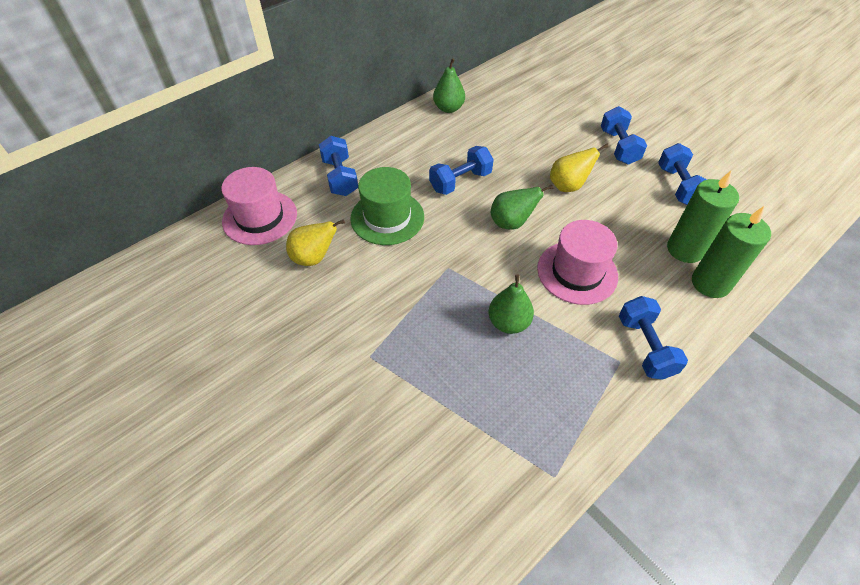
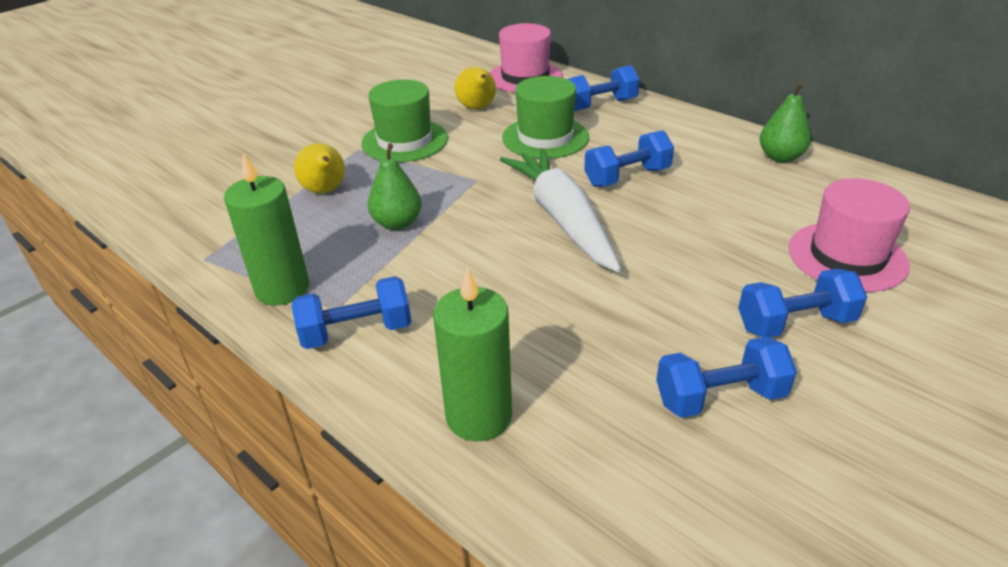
camera: 85 degrees right, 15 degrees down
(364, 317) = (404, 141): none -> green hat
(460, 181) = (627, 177): blue dumbbell -> blue dumbbell turned 75 degrees counterclockwise
(511, 223) = (562, 219): green pear -> white carrot
(568, 186) = (659, 266): yellow pear -> yellow pear (325, 191)
(577, 272) = (482, 274): pink hat -> pink hat (847, 256)
(685, 249) = (551, 391): green candle -> green candle (282, 289)

